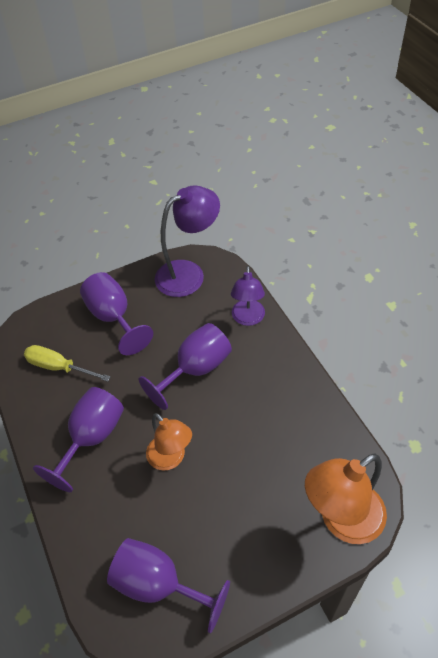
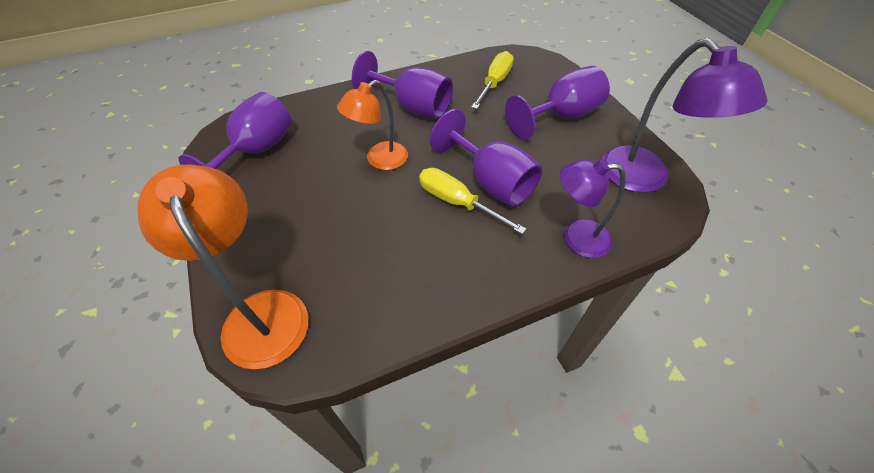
camera: 90 degrees right, 0 degrees up
(220, 392) = (457, 202): none -> yellow screwdriver

